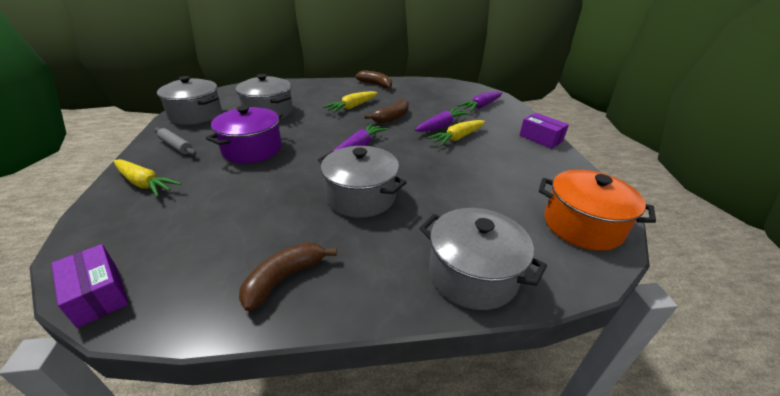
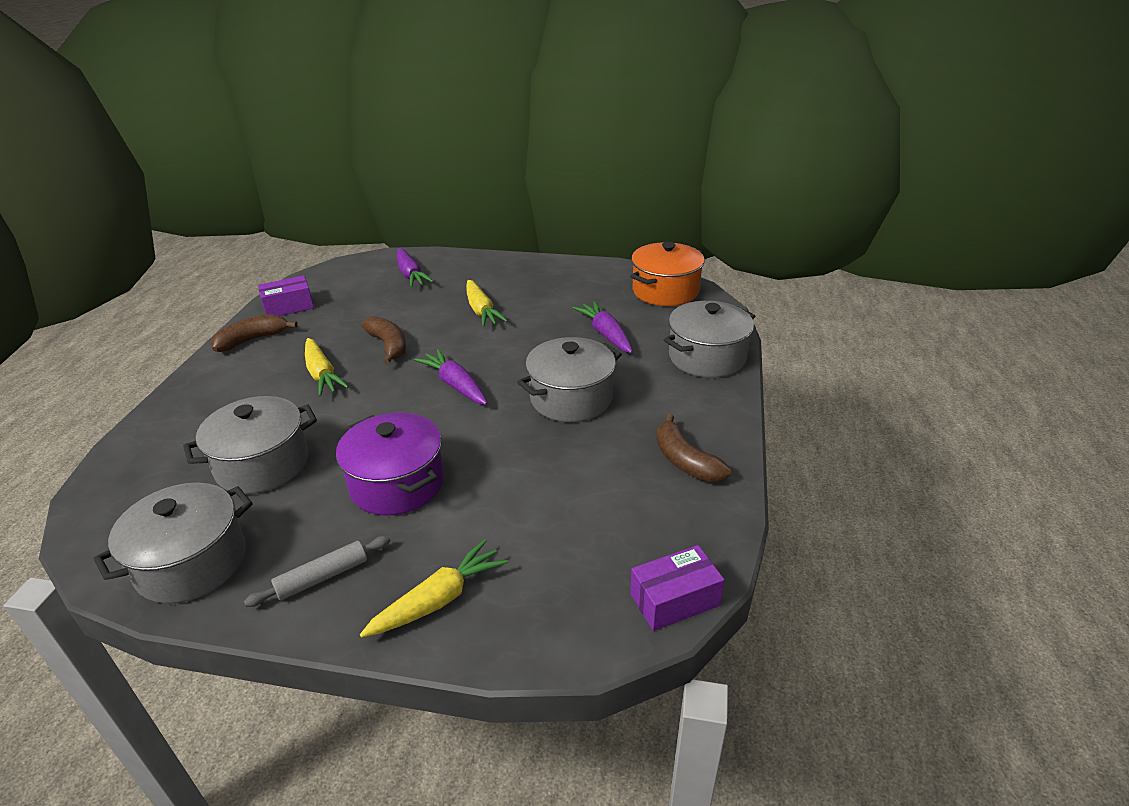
camera: 70 degrees left, 0 degrees up
(441, 126) = (443, 314): purple carrot -> purple carrot (606, 334)
(540, 138) = (517, 263): purple box -> purple box (289, 307)

